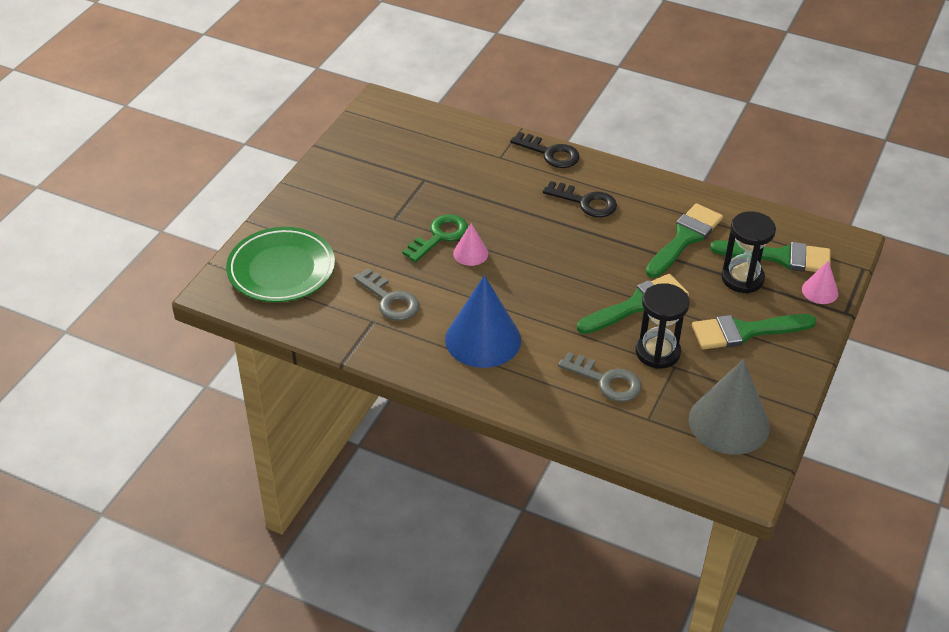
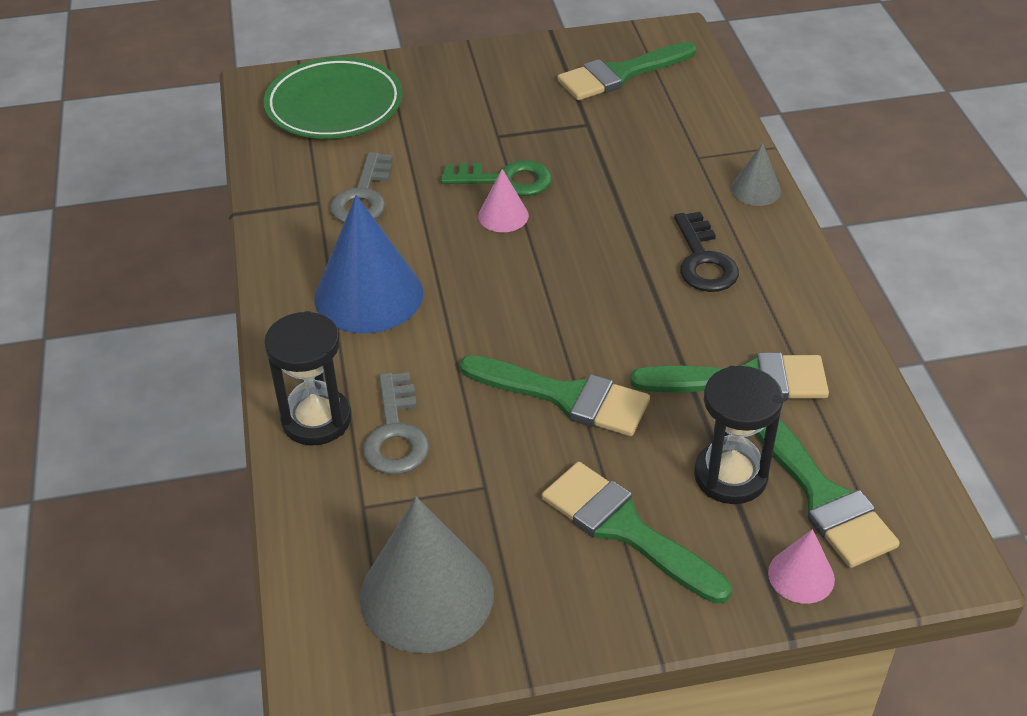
camera: 55 degrees right, 0 degrees up
(393, 143) = (620, 74): none -> green brush
(550, 153) = (755, 190): black key -> grey cone
(657, 352) = (495, 457): black hourglass -> black hourglass (316, 419)

